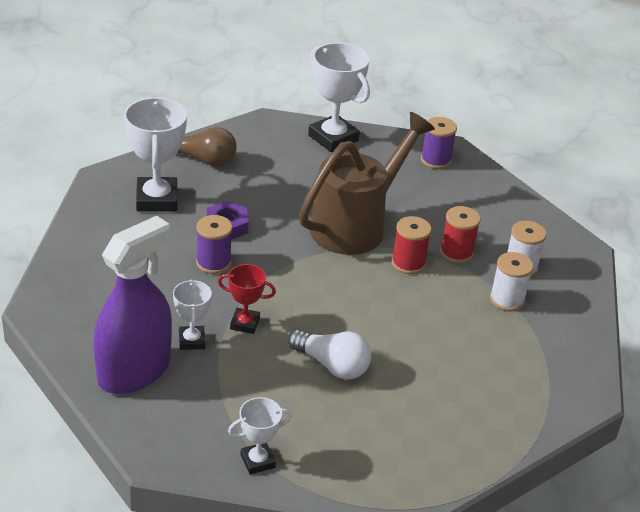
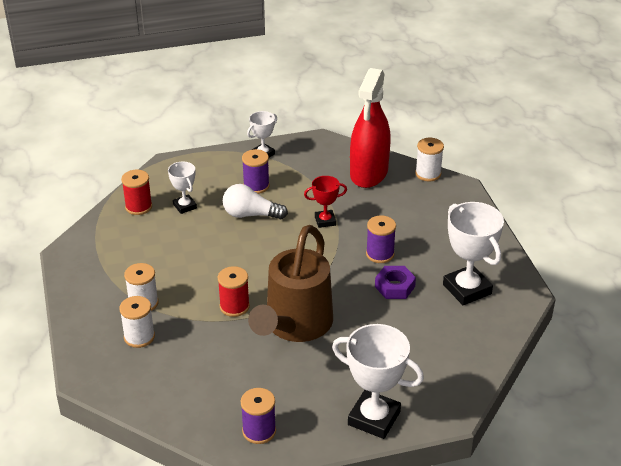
camera: 160 degrees right, 0 degrees up
(59, 341) = (428, 174): none -> white spool
(134, 371) = (369, 173): purple spray bottle -> red spray bottle
(192, 341) = (350, 200): white trophy -> white trophy (185, 206)
(204, 160) = (466, 343): brown light bulb -> none
(300, 407) = (256, 186): none -> purple spool
(456, 252) = (199, 331): red spool -> red spool (138, 207)

